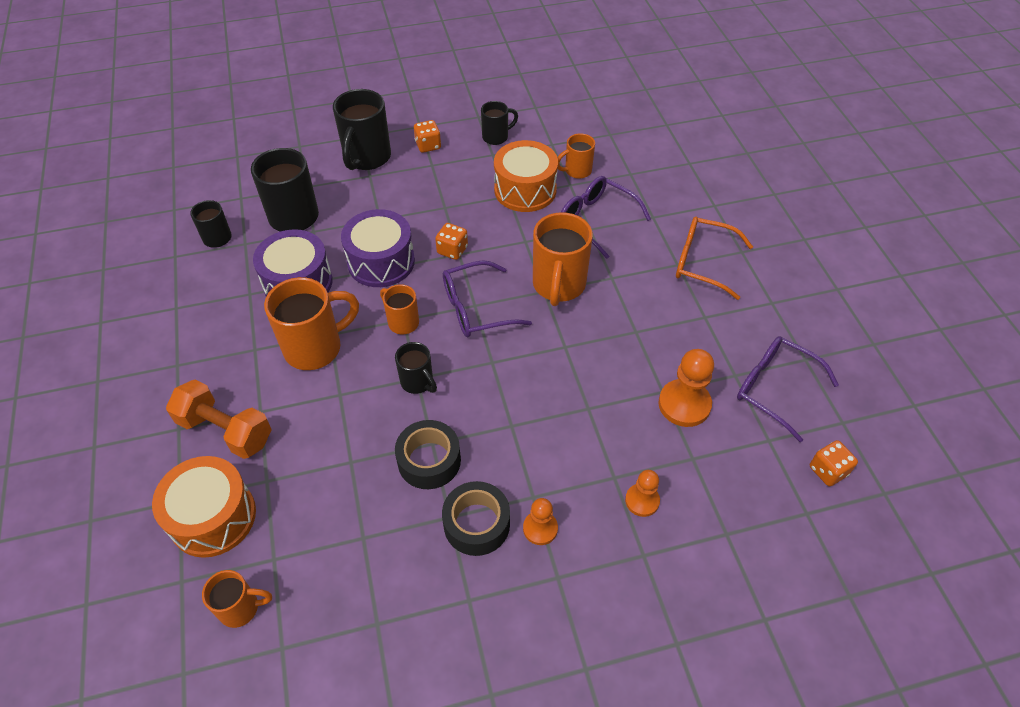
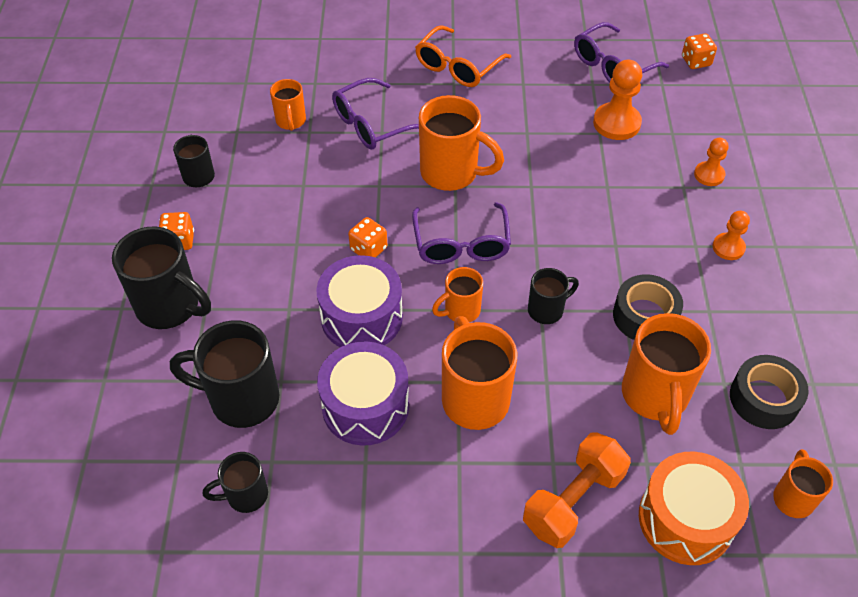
camera: 75 degrees left, 0 degrees up
(338, 479) = (655, 396): none -> orange mug
(476, 524) = (719, 291): black tape -> black tape (764, 399)
(525, 190) = (301, 169): orange drum -> none

